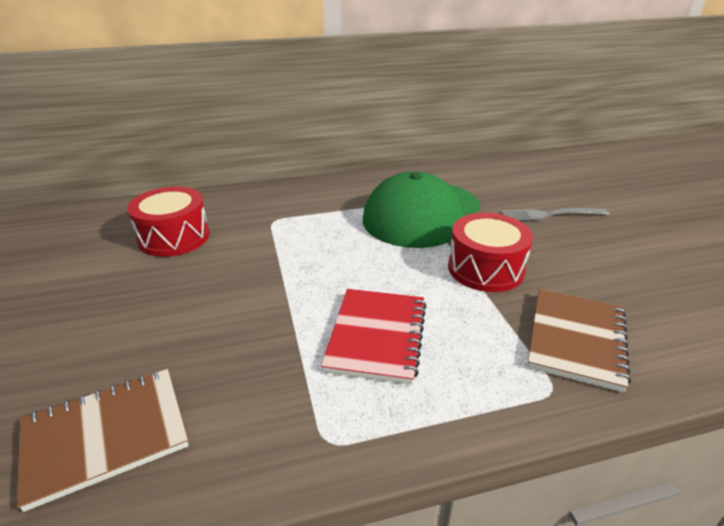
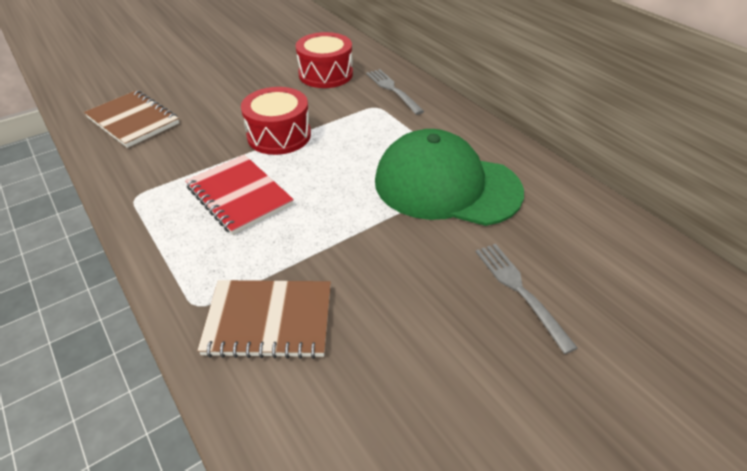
camera: 70 degrees right, 10 degrees up
(251, 206) = (393, 90): none -> grey fork
(376, 336) = (239, 196): red notebook -> red notebook turned 60 degrees clockwise
(485, 269) = (364, 245): red drum -> red drum (279, 135)

